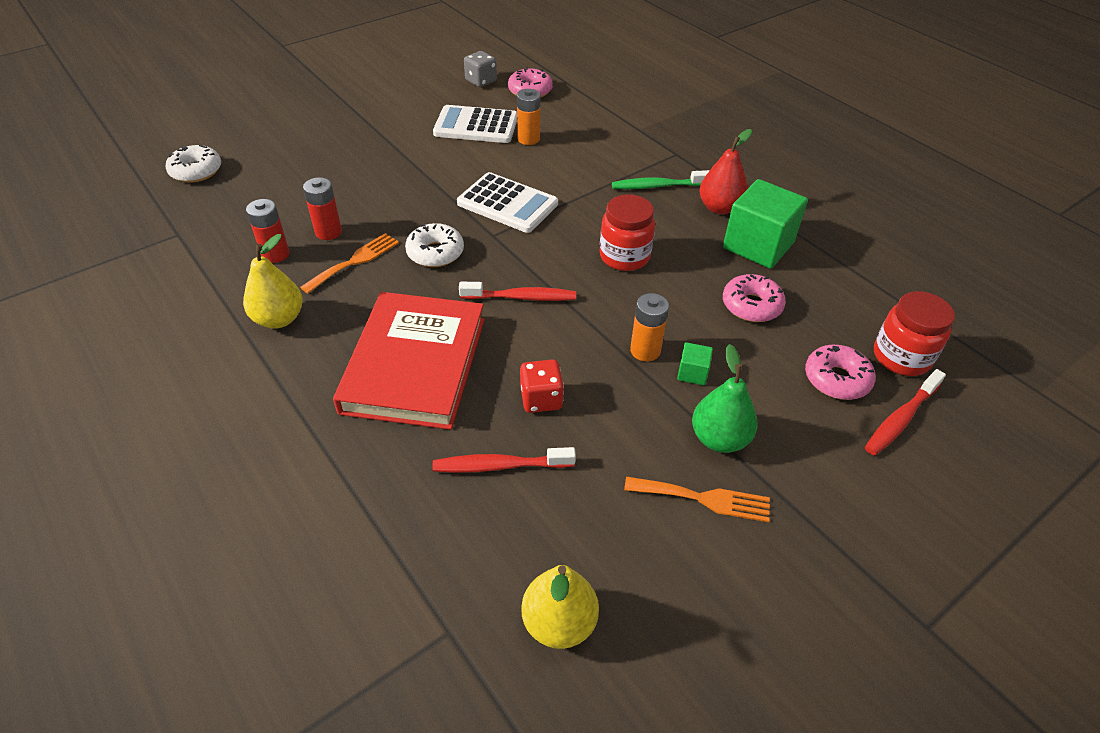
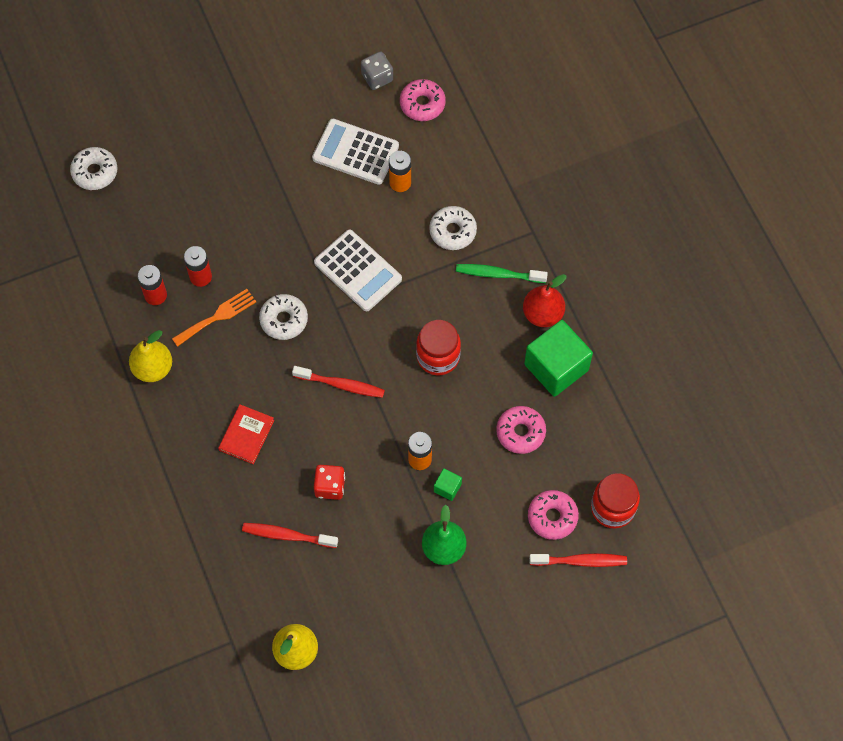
camera: 15 degrees right, 20 degrees up
(414, 364) = (246, 435): red book -> red book, size x0.46
(596, 163) = (453, 231): none -> white donut
(704, 499) = (414, 591): orange fork -> none
(900, 419) = (581, 561): red toothbrush -> red toothbrush turned 150 degrees counterclockwise

